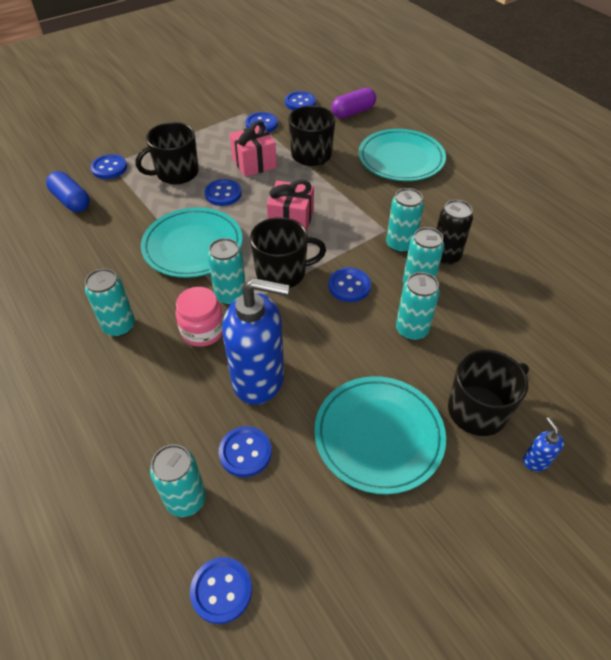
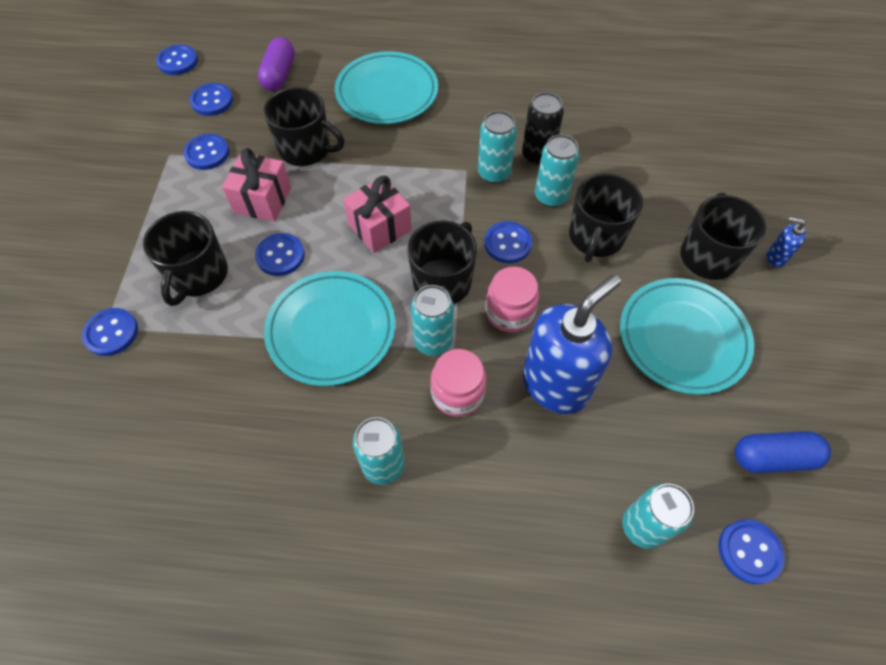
camera: 50 degrees left, 10 degrees up
(71, 201) = (127, 404): blue capsule -> blue capsule (773, 458)
(245, 452) = (627, 447): blue button -> blue button (178, 61)
(293, 320) = (509, 312): none -> pink jar
(411, 330) = (595, 237): turquoise can -> black mug

